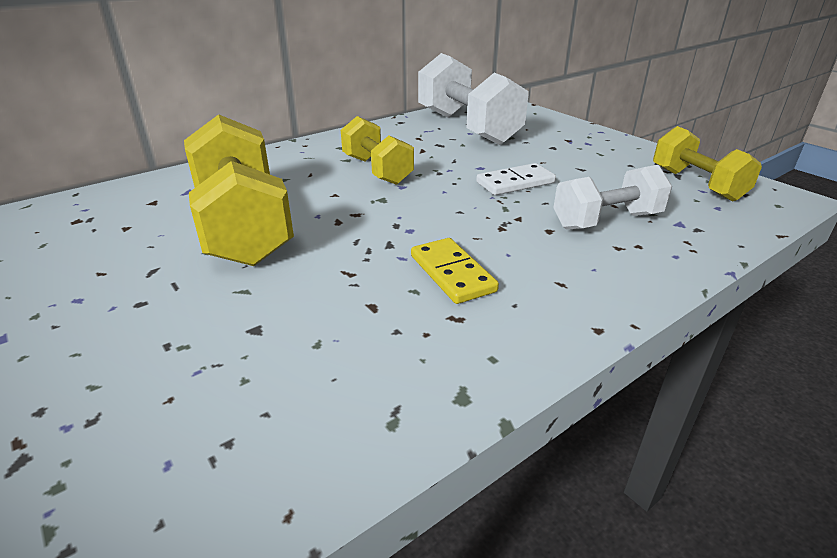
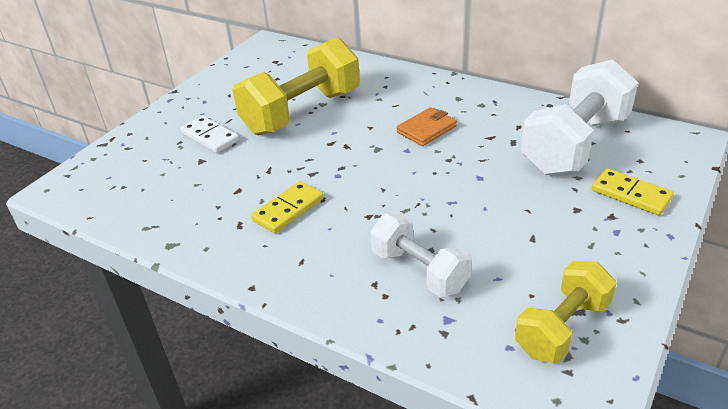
camera: 70 degrees right, 5 degrees up
(377, 170) = (426, 129): yellow dumbbell -> orange wallet
(515, 183) = (460, 204): white domino -> white domino (210, 137)
(546, 129) = (631, 194): none -> yellow domino

